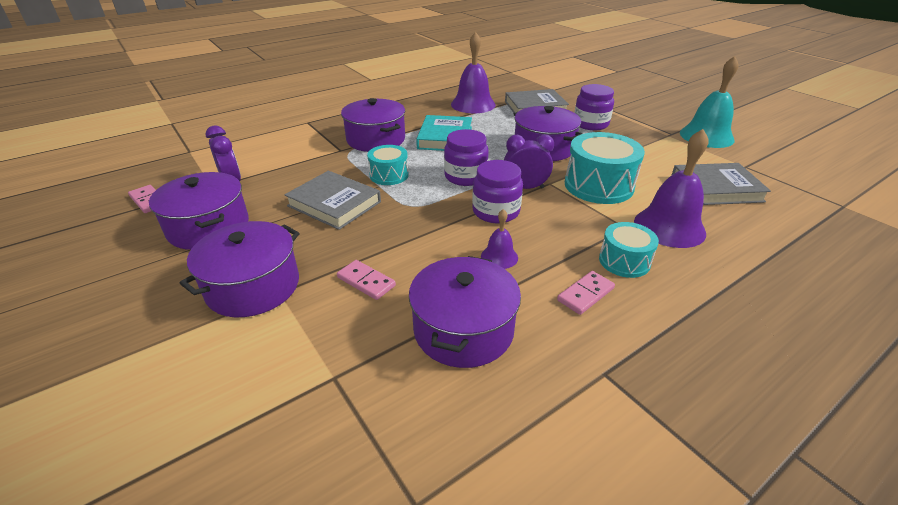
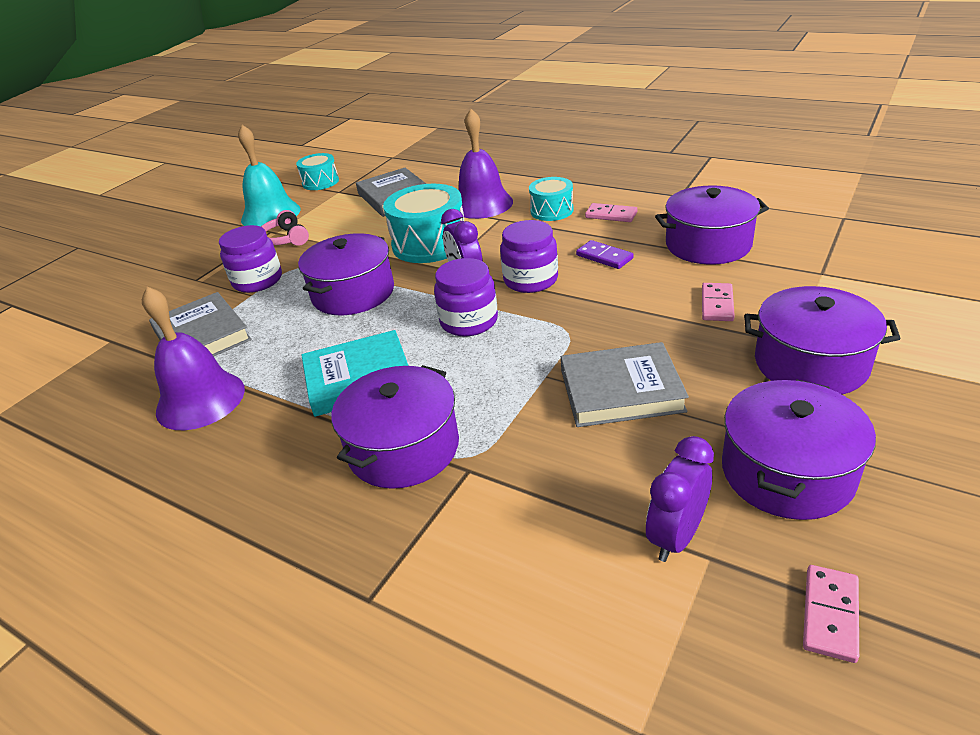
camera: 110 degrees left, 0 degrees up
(334, 204) = (621, 390): grey book -> grey book turned 75 degrees clockwise
(389, 175) = (512, 380): turquoise drum -> turquoise drum (320, 182)
(499, 257) = (604, 257): purple bell -> purple domino
(652, 137) = (285, 239): none -> pink headphones

